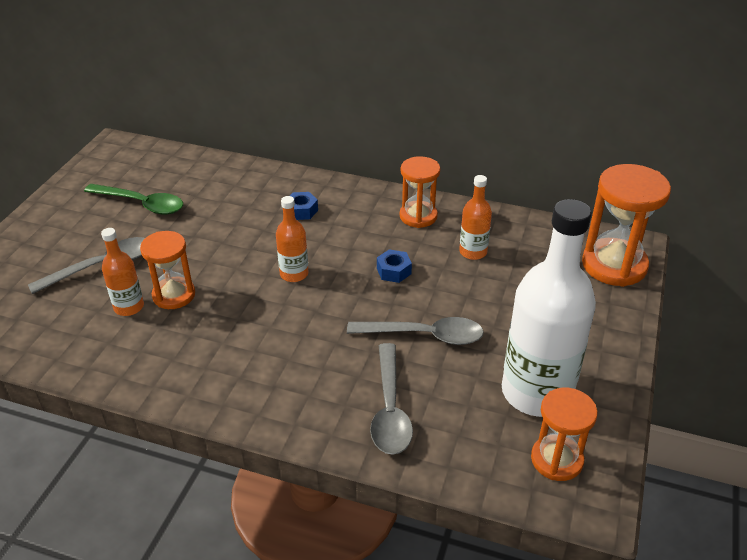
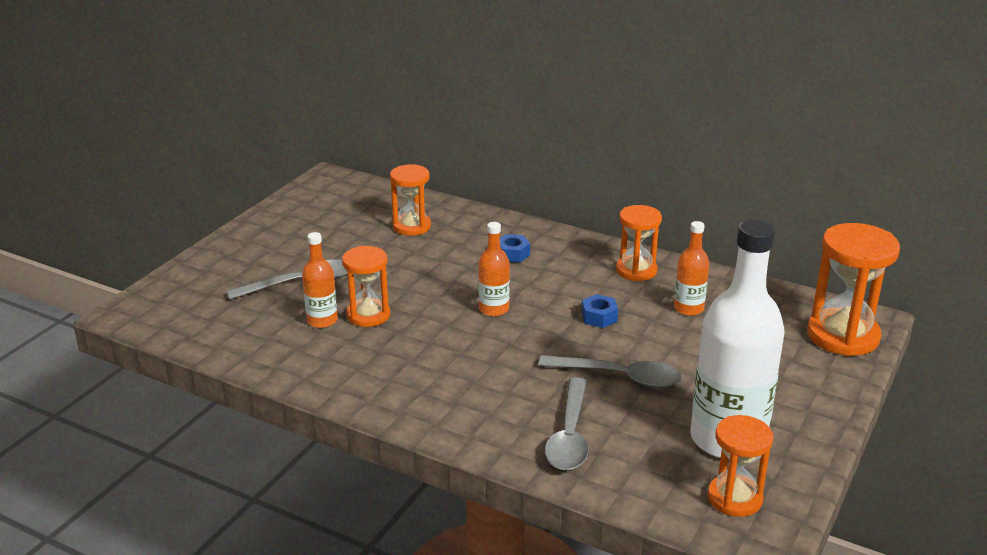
camera: 10 degrees right, 10 degrees down
(142, 204) = (348, 233): green spoon -> none
(202, 190) = (411, 226): none -> orange hourglass

